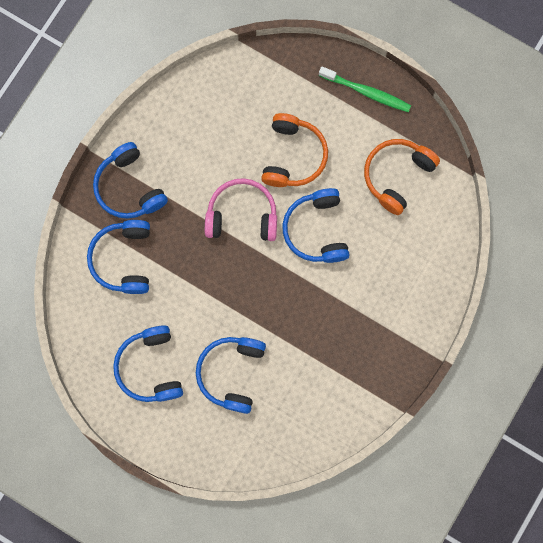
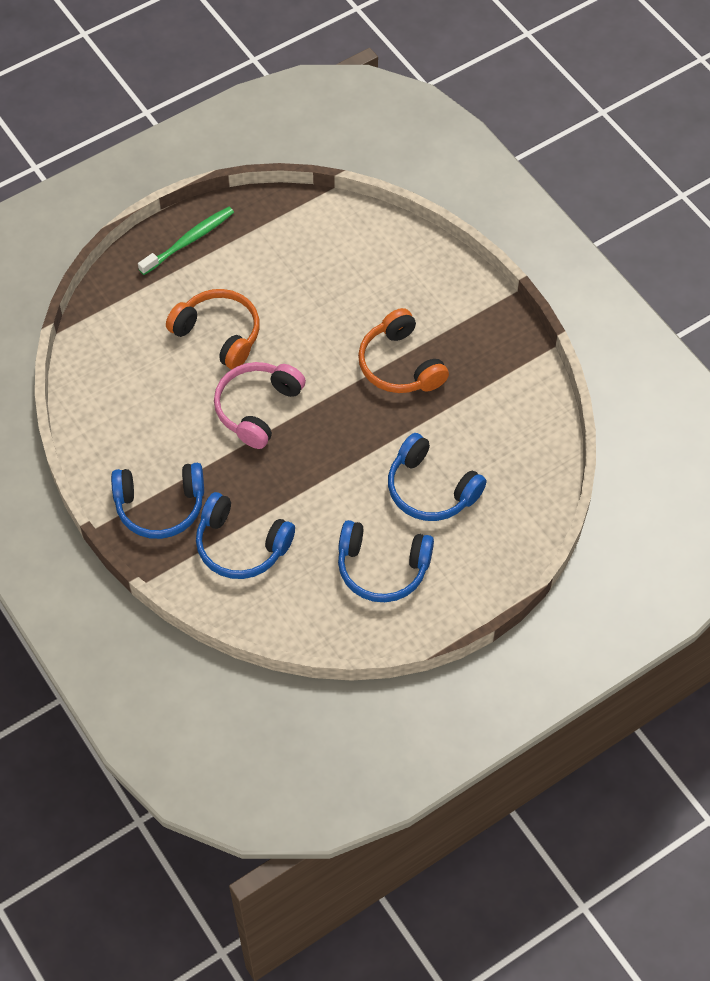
camera: 65 degrees left, 20 degrees down
(316, 230) = (314, 345): blue headphones -> none
(397, 176) = (296, 250): orange headphones -> orange headphones (400, 365)

